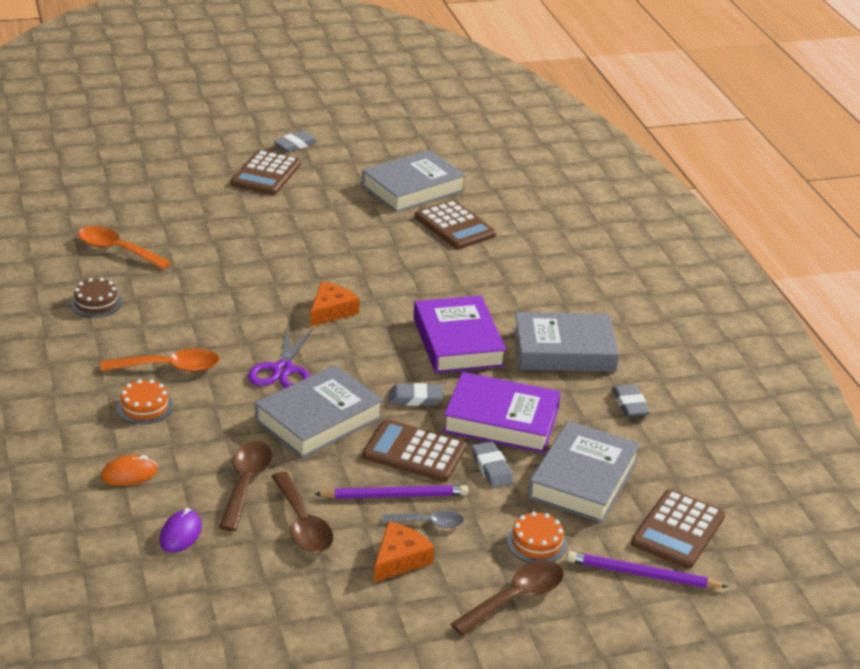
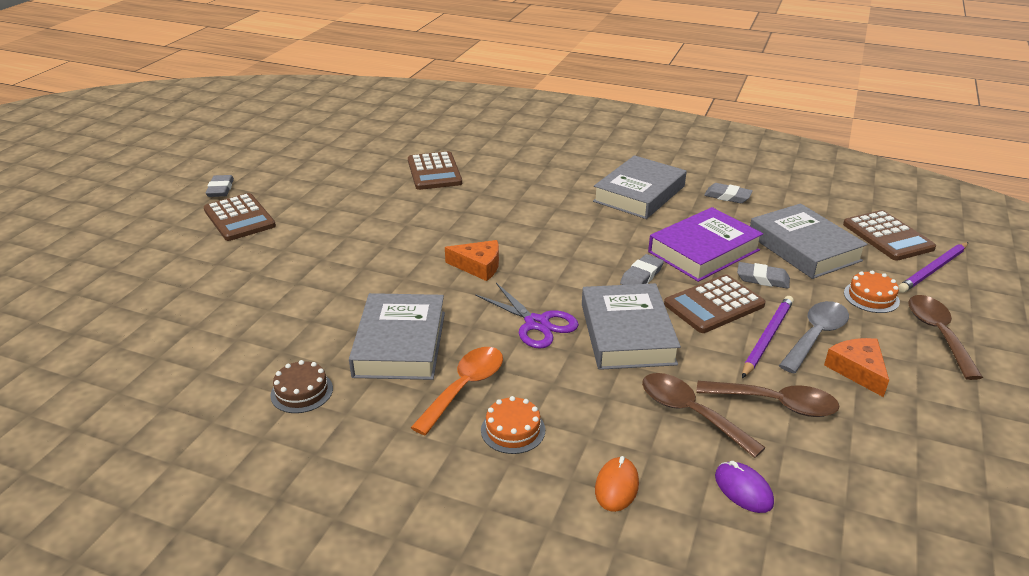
camera: 50 degrees left, 0 degrees up
(116, 250) = (231, 343): orange spoon -> none
(331, 311) = (478, 266): orange cheese -> orange cheese turned 120 degrees clockwise
(412, 188) = (360, 168): grey book -> grey book (400, 344)
(429, 523) = (816, 335): grey spoon -> grey spoon, size x1.61
(455, 226) = (434, 172): brown calculator -> brown calculator turned 75 degrees clockwise
(458, 342) = (585, 229): purple book -> none

